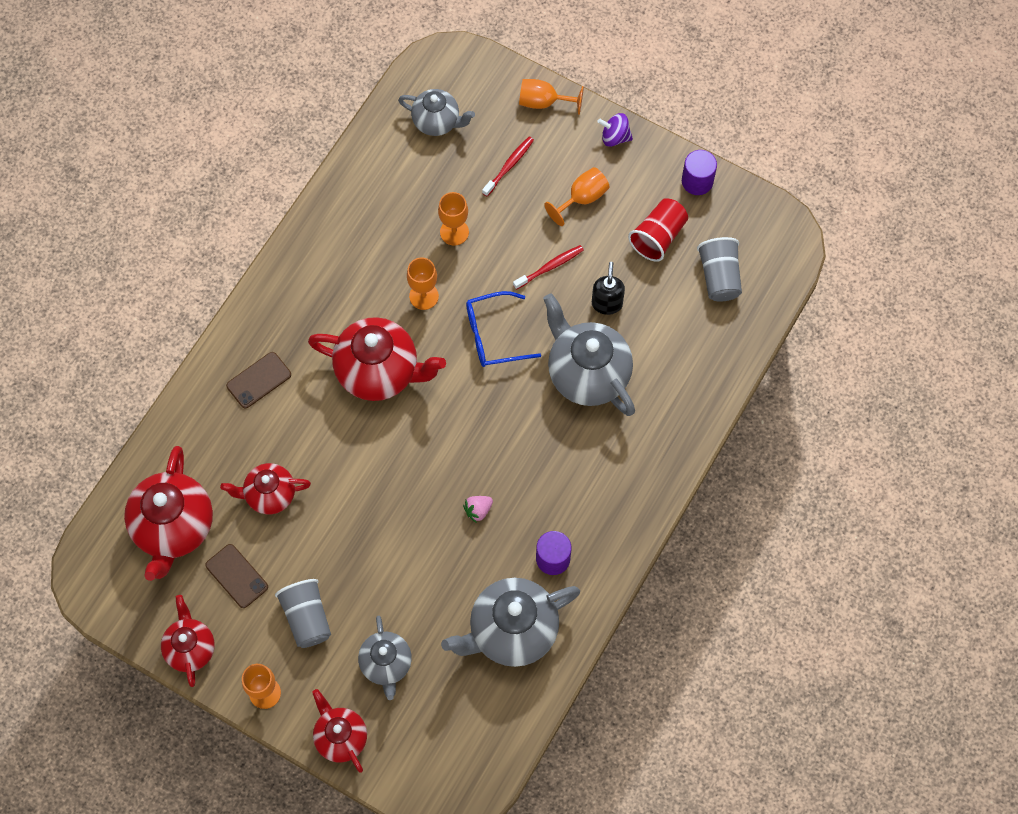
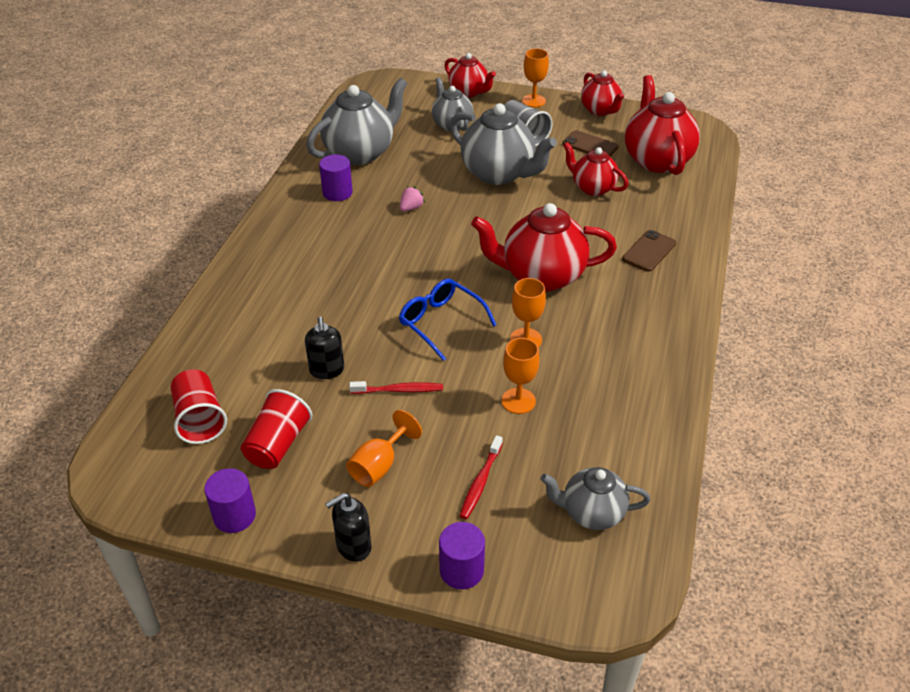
camera: 165 degrees right, 25 degrees down
(269, 495) = (592, 188): red teapot -> red teapot turned 120 degrees counterclockwise
(493, 335) = (440, 322): blue glasses -> blue glasses turned 105 degrees counterclockwise
(544, 102) = (461, 570): orange goblet -> purple cylinder
(550, 267) = (399, 390): red toothbrush -> red toothbrush turned 135 degrees counterclockwise
(587, 374) = (335, 311): grey teapot -> grey teapot (499, 174)
(614, 137) = (353, 546): purple spinning top -> black soap dispenser
(719, 277) = (200, 419): grey cup -> red cup

